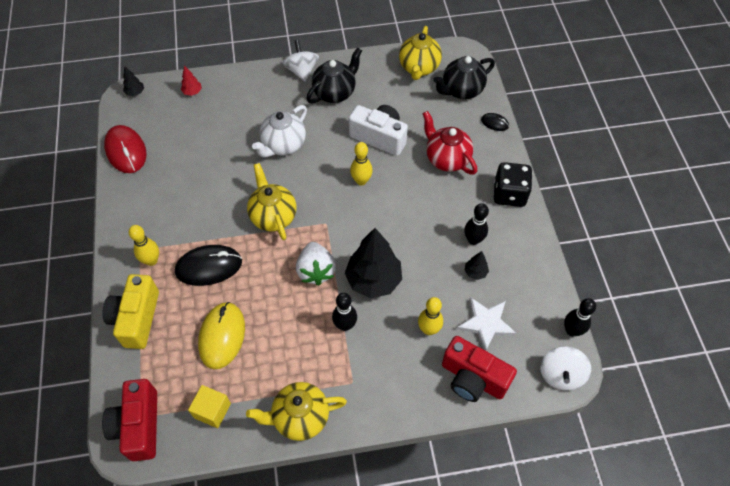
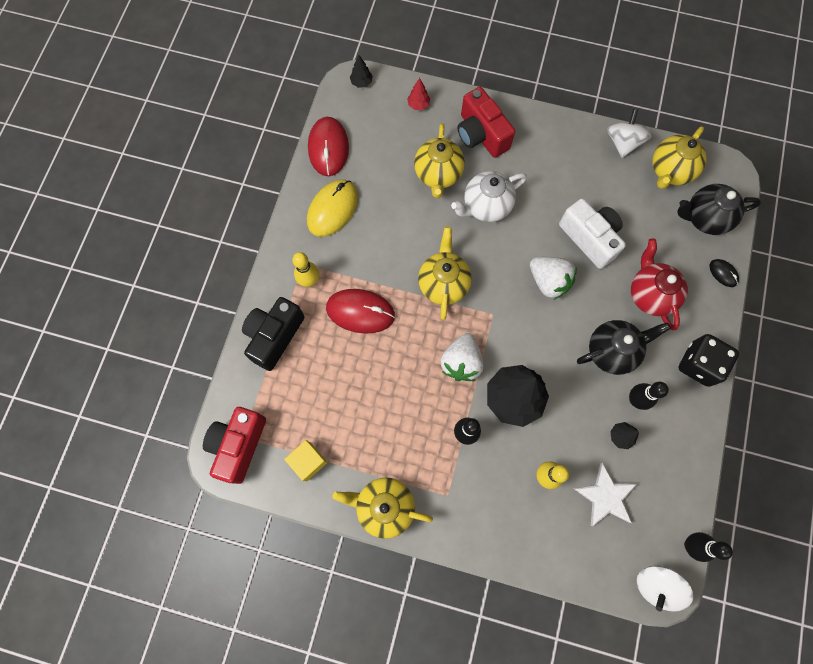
camera: 25 degrees right, 15 degrees up
(136, 318) = (274, 336): yellow camera -> black camera
(209, 267) = (360, 311): black mouse -> red mouse
(222, 336) = (345, 390): yellow mouse -> yellow mouse (332, 209)
(232, 137) = (438, 174): none -> yellow teapot
(301, 71) = (541, 124): white spinning top -> white spinning top (622, 143)
(335, 93) = (565, 165): black teapot -> black teapot (612, 351)
(361, 181) = (548, 281): yellow bowling pin -> white strawberry
(473, 378) = (565, 547): red camera -> red camera (481, 134)

